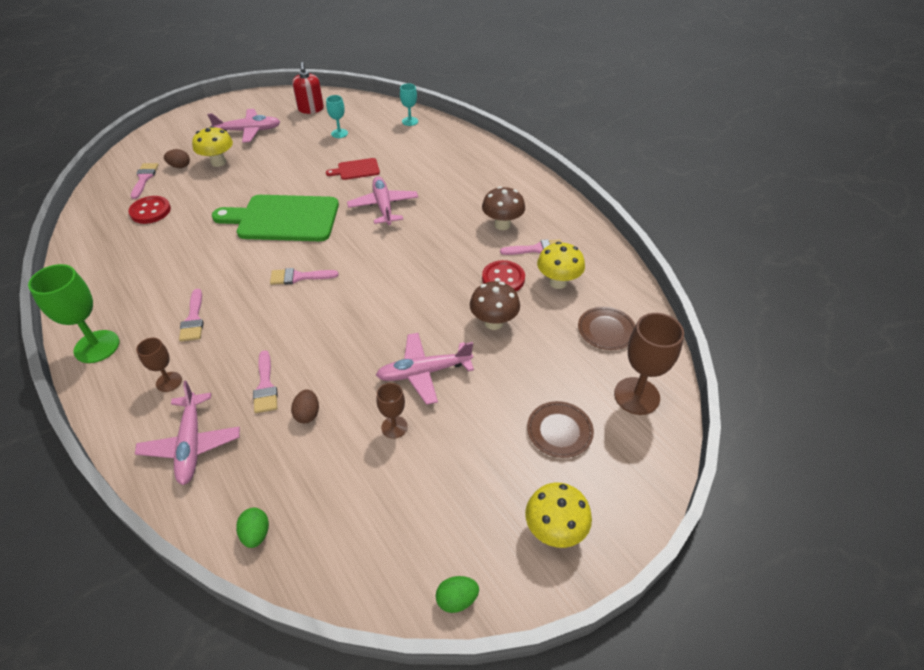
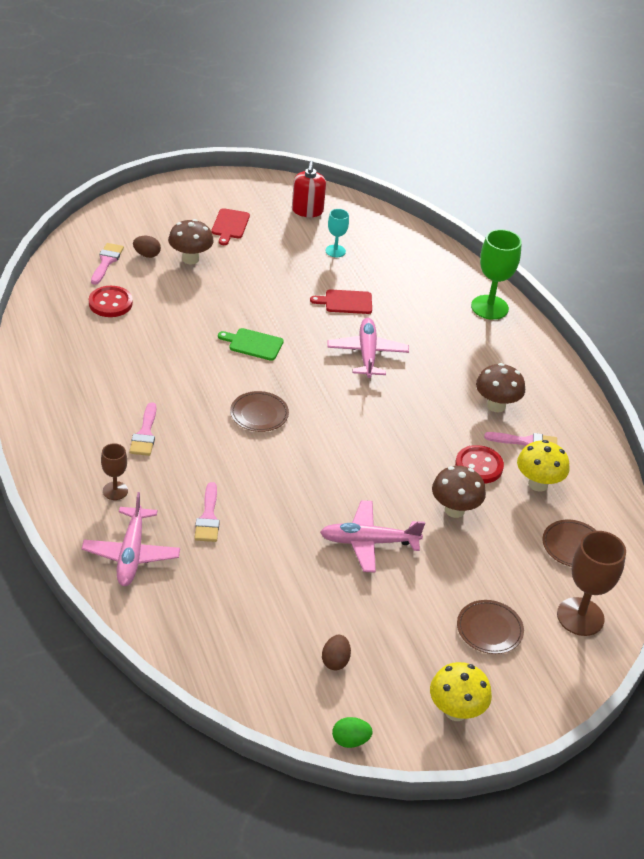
camera: 10 degrees right, 5 degrees down
(97, 346) = (47, 439): green goblet -> green goblet (489, 307)
(218, 162) = (190, 259): yellow mushroom -> brown mushroom
(249, 131) = (230, 225): pink plane -> red cutting board
(256, 534) = (181, 644): green egg -> none
(283, 219) = (253, 344): green cutting board -> green cutting board, size x0.47
(299, 277) = (259, 414): pink brush -> brown plate
(307, 414) = (245, 553): brown egg -> brown egg (335, 661)
(394, 427) = (327, 586): brown goblet -> none
(410, 121) = (423, 252): turquoise goblet -> none

